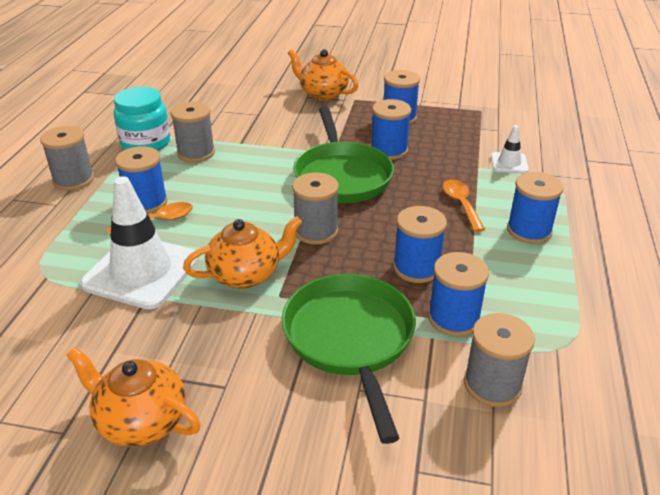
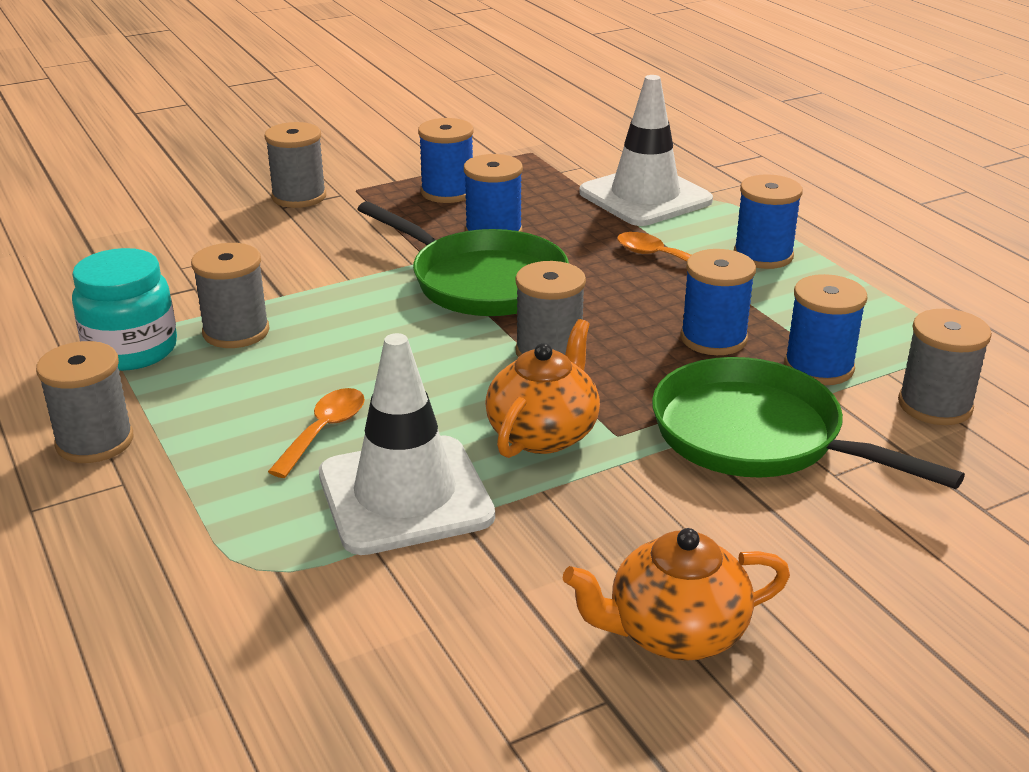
camera: 40 degrees left, 5 degrees down
(146, 203) = (268, 419): blue spool -> none
(322, 93) = (299, 197): orange teapot -> grey spool
(509, 163) = (645, 197): white traffic cone -> white traffic cone, size x2.12

